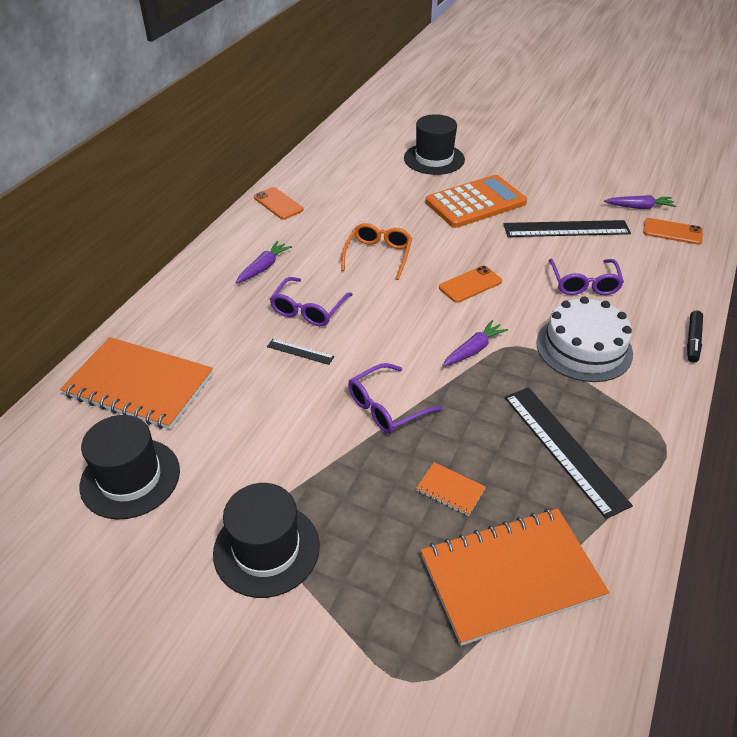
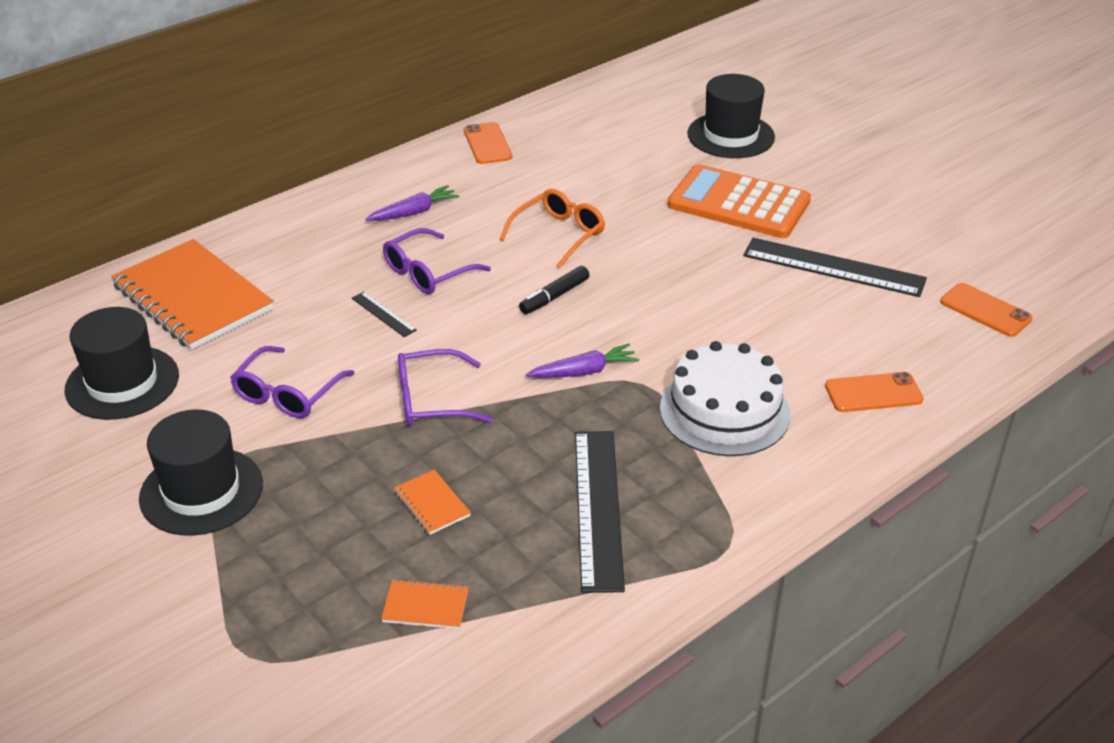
camera: 25 degrees right, 5 degrees down
(470, 284) = (644, 299): orange phone -> orange phone (873, 393)
(475, 202) = (738, 203): orange calculator -> orange calculator turned 150 degrees counterclockwise
(511, 577) = (425, 606): orange notebook -> orange notebook, size x0.41
(584, 283) = (795, 339): purple glasses -> purple glasses (287, 394)
(639, 207) = (967, 267): purple carrot -> none
(692, 341) = (880, 447): black marker -> black marker (554, 296)

